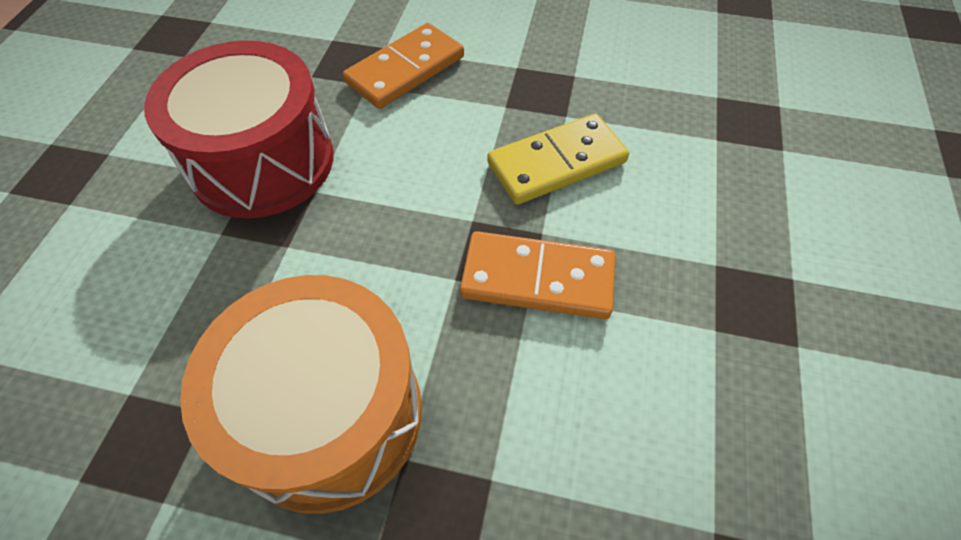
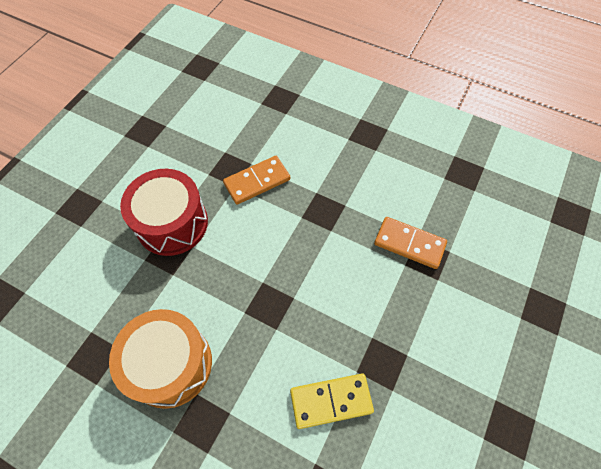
camera: 15 degrees right, 5 degrees up
(537, 279) = (282, 322): orange domino -> orange domino (409, 244)
(557, 163) = (315, 259): yellow domino -> yellow domino (331, 401)

